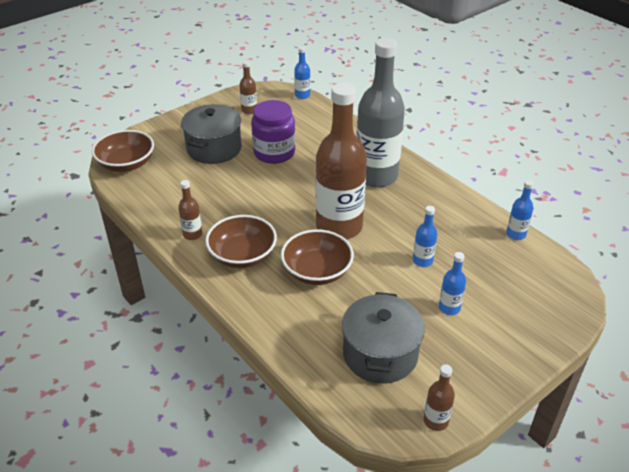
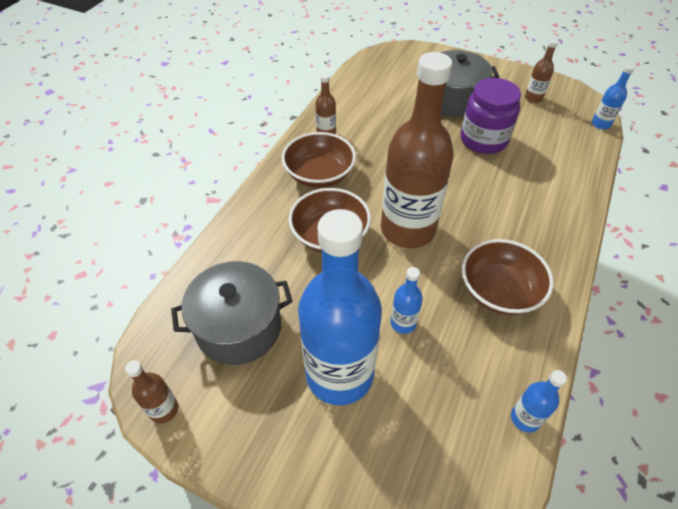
camera: 65 degrees right, 10 degrees up
(126, 164) = (386, 61): brown bowl -> brown bowl (499, 291)
(376, 176) = (518, 232): grey bottle -> none
(449, 308) = (339, 374): blue bottle -> blue bottle, size x2.42

